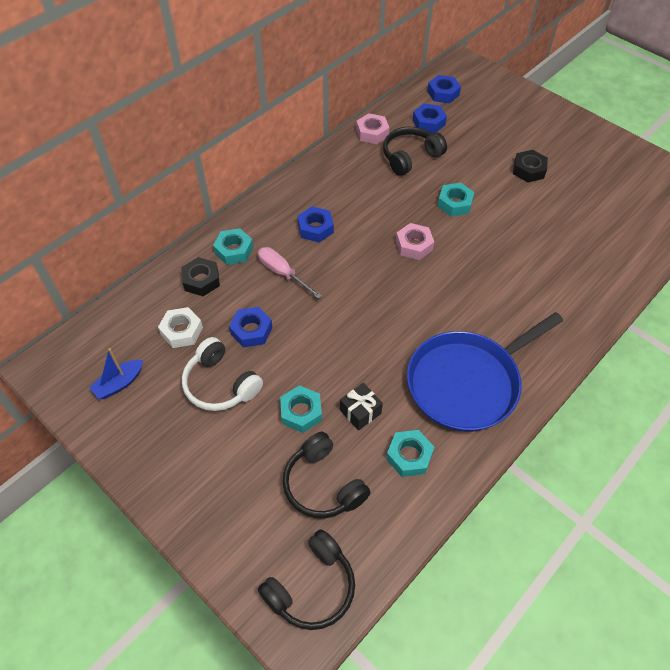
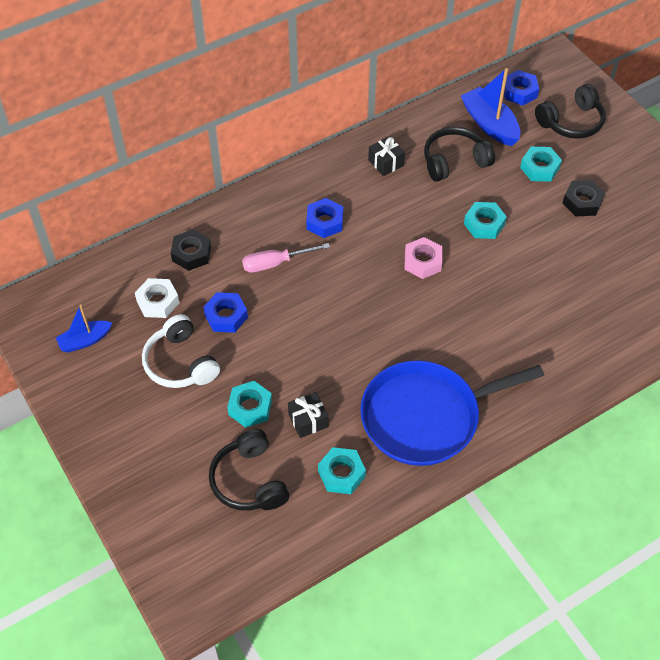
camera: 15 degrees right, 0 degrees up
(234, 250) = (233, 229): turquoise nut -> turquoise nut (540, 168)
(282, 273) = (275, 263): pink screwdriver -> pink screwdriver turned 75 degrees counterclockwise
(311, 587) = (209, 568): black headphones -> black headphones (571, 122)
(352, 169) = (386, 163): none -> black gift
(372, 133) = (422, 125): pink nut -> none
(428, 122) = (489, 124): blue nut -> blue boat

